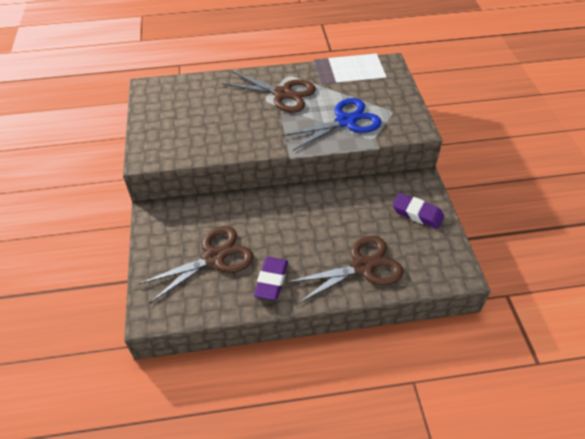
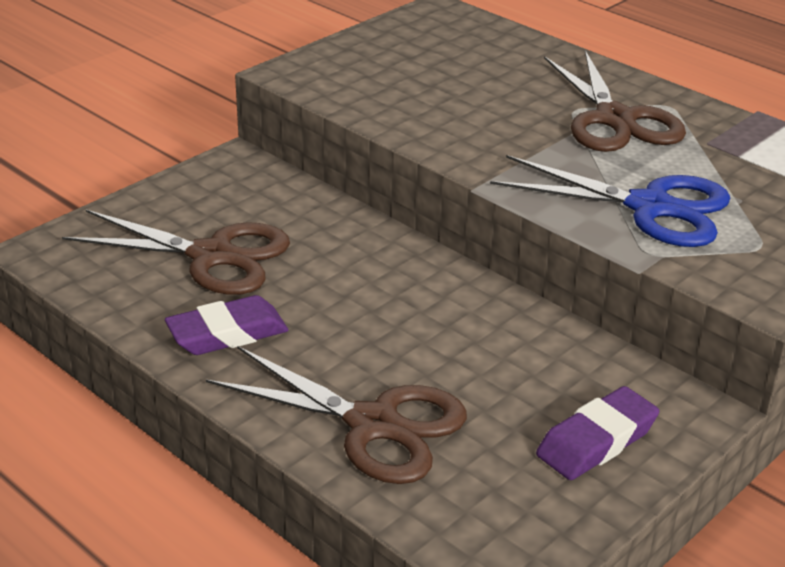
camera: 50 degrees right, 15 degrees down
(417, 213) = (596, 441): purple eraser -> purple eraser turned 60 degrees clockwise

